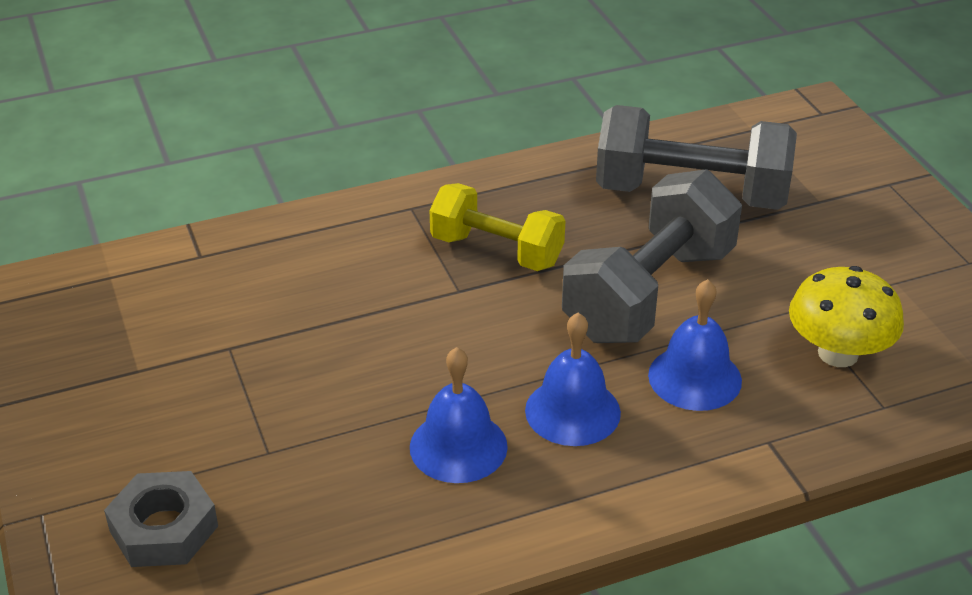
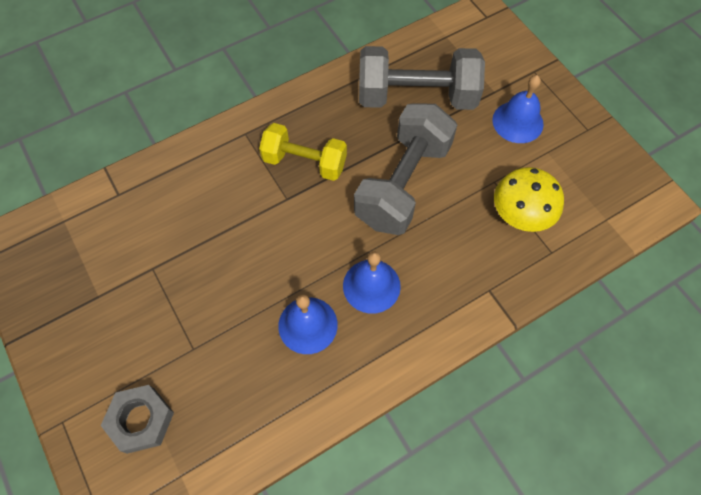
camera: 10 degrees left, 25 degrees up
(695, 377) = (439, 247): blue bell -> blue bell (517, 122)

